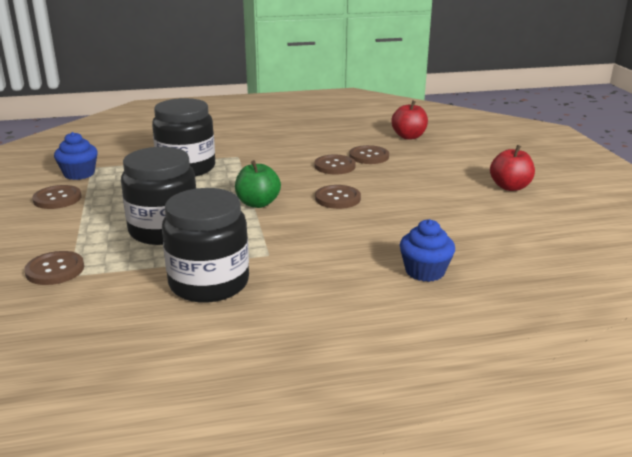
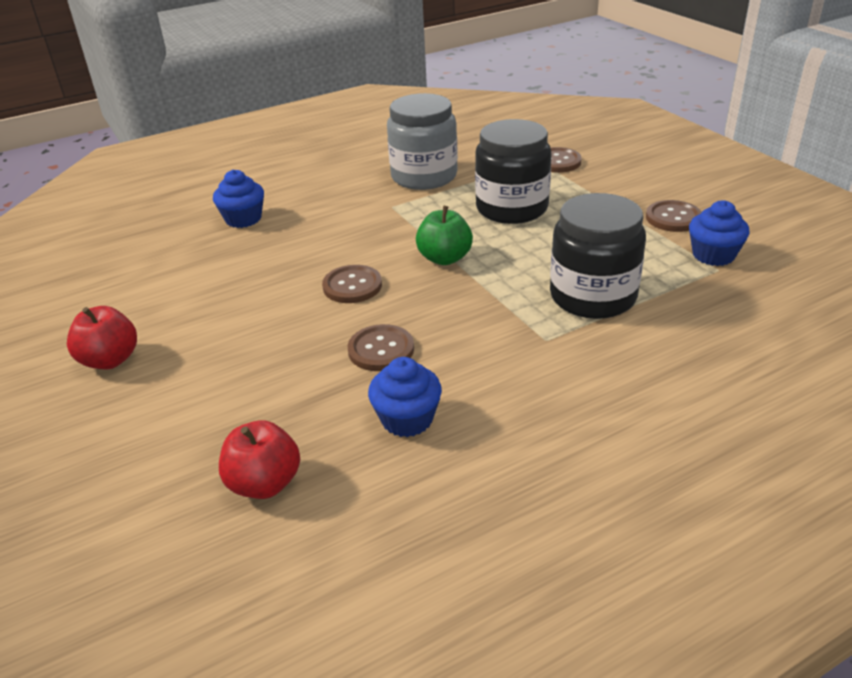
camera: 165 degrees right, 10 degrees up
(209, 283) = (424, 176): black jar -> grey jar
(335, 143) = (407, 419): none -> blue cupcake
(369, 156) = (333, 390): brown button -> none

